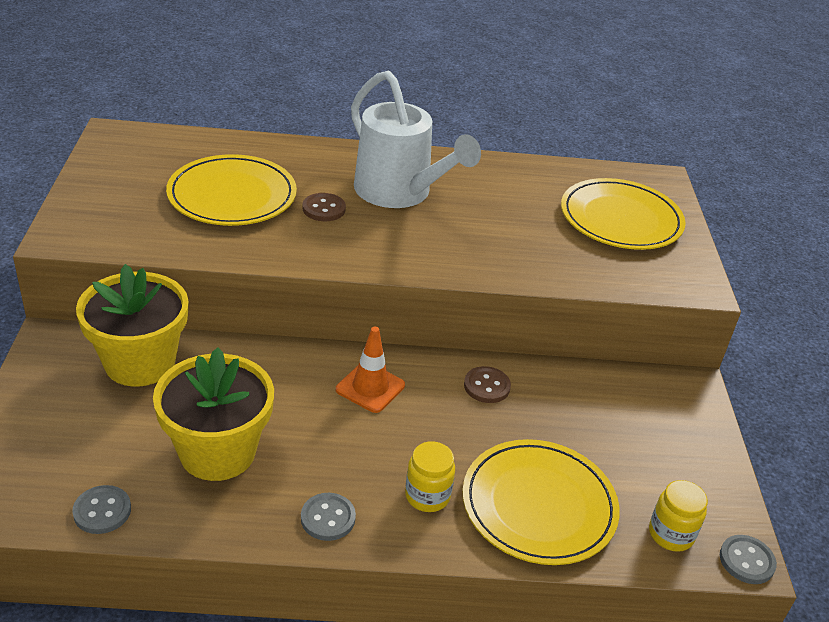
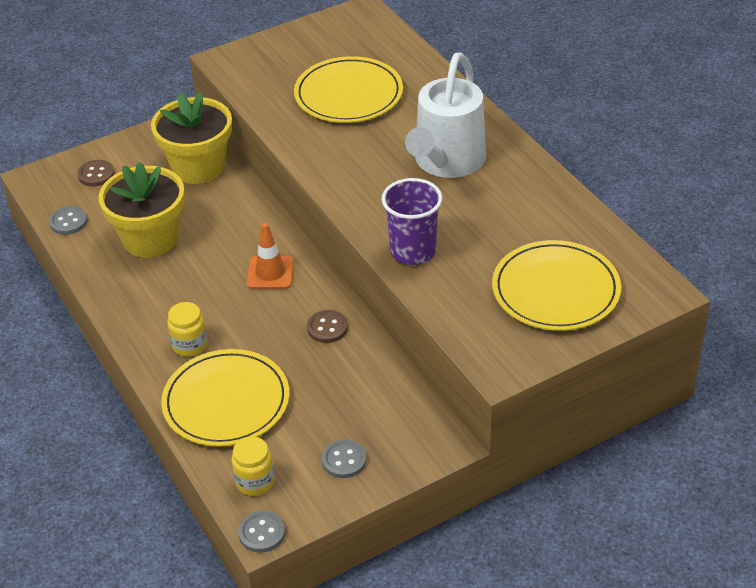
camera: 65 degrees right, 5 degrees up
(324, 209) = (380, 139): brown button -> brown button (96, 174)
(328, 518) = (134, 310): grey button -> grey button (344, 460)
(506, 262) = (413, 251): none -> purple cup

